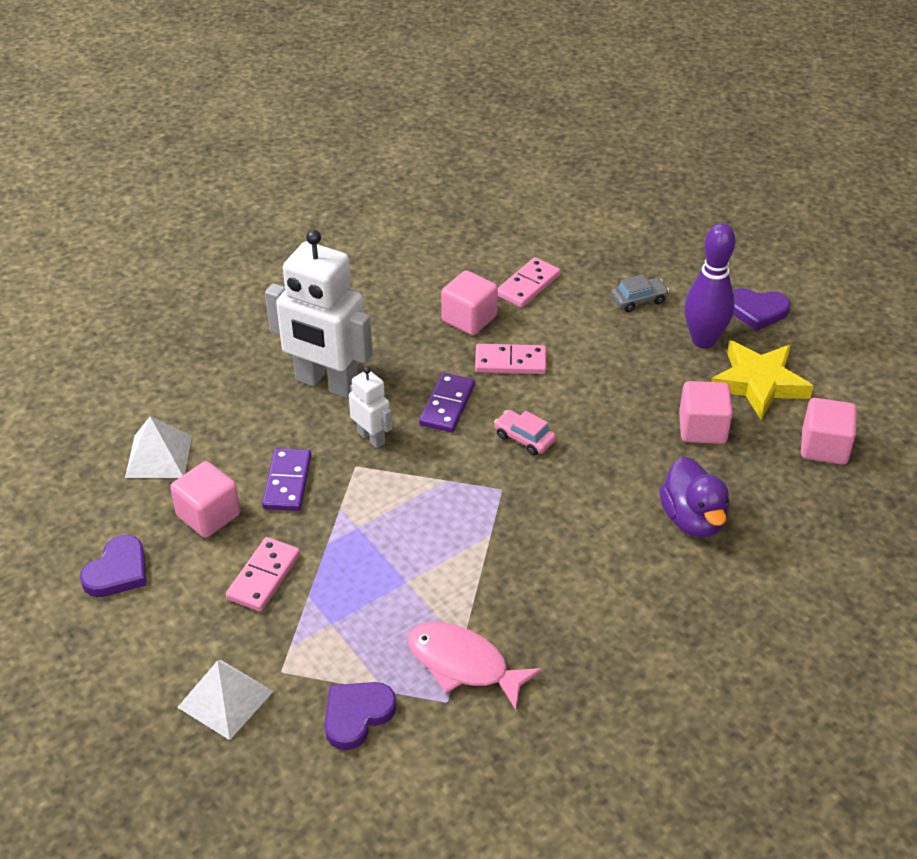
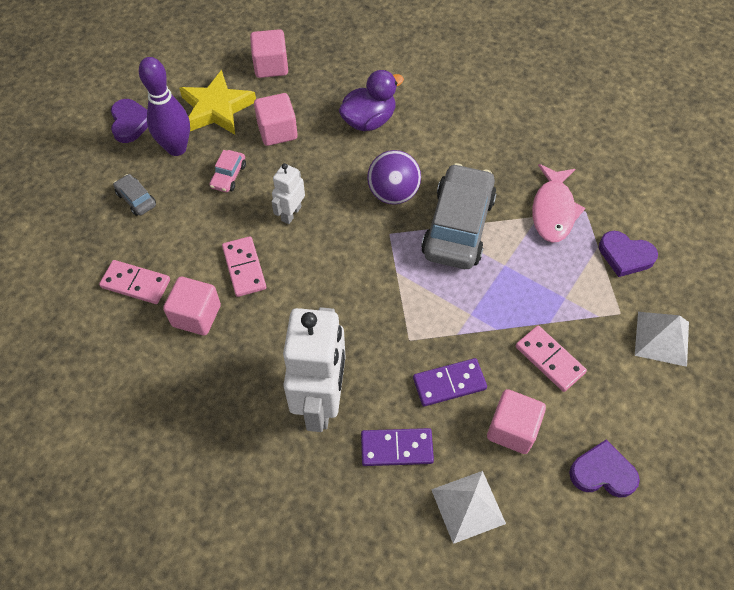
camera: 110 degrees left, 15 degrees up
(263, 576) = (549, 360): pink domino -> pink domino turned 45 degrees clockwise
(371, 437) = (373, 340): white robot -> white robot (291, 213)
(447, 405) = (313, 297): purple domino -> purple domino (396, 448)
(483, 555) = (458, 226): none -> grey car
(524, 438) = (330, 234): pink car -> pink car (228, 176)
(560, 509) = (393, 193): none -> purple ball

